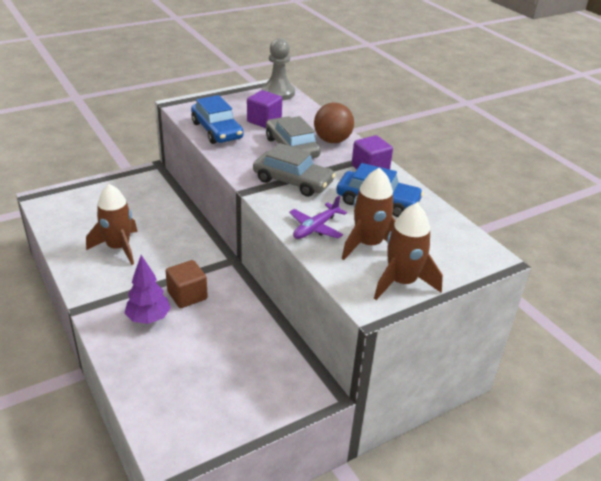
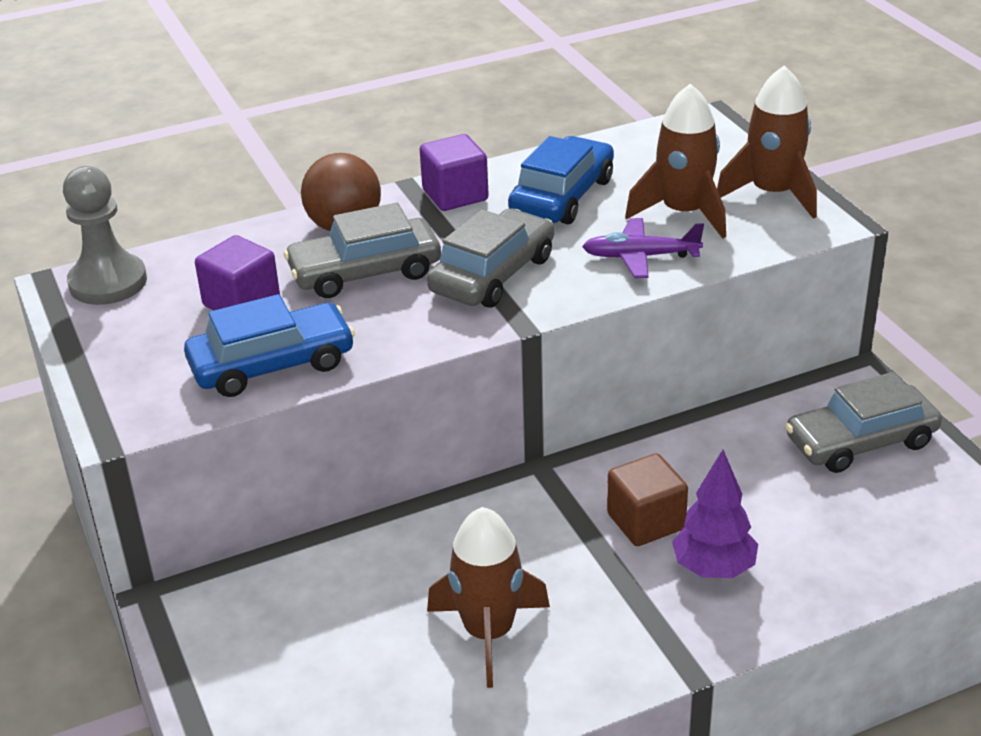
camera: 80 degrees left, 0 degrees up
(254, 388) = (860, 441): none -> grey car
(316, 228) = (641, 257): purple plane -> purple plane turned 135 degrees clockwise

